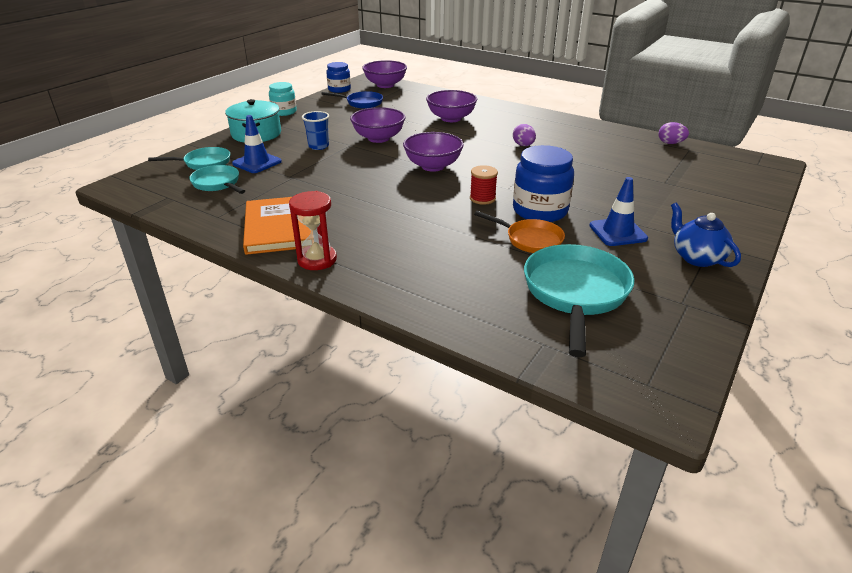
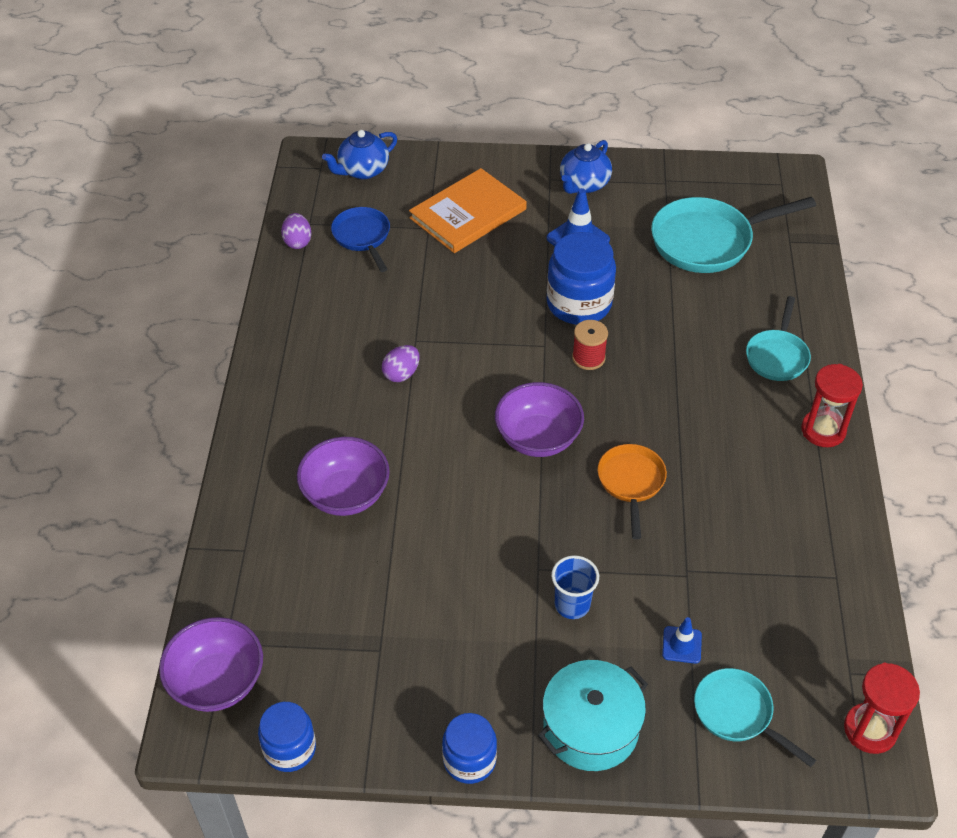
camera: 120 degrees left, 15 degrees up
(135, 190) = (870, 730): none -> red hourglass
(218, 183) = (772, 643): turquoise pan -> turquoise pan (777, 356)
(257, 162) = (682, 645): blue traffic cone -> blue traffic cone, size x0.61
(279, 227) = (802, 500): orange book -> orange book (468, 214)
(284, 112) = (469, 760): turquoise jar -> blue jar
(362, 103) = (346, 661): blue pan -> blue pan (362, 237)
(378, 138) = (489, 546): purple bowl -> none
(530, 240) = (645, 293): orange pan -> orange pan (631, 483)
(749, 176) = (362, 170): none -> blue teapot

